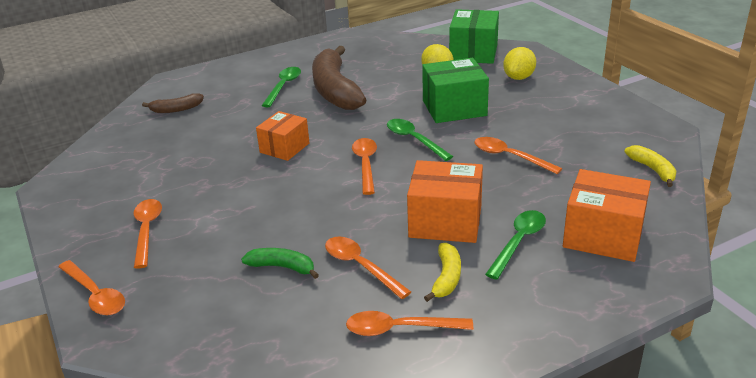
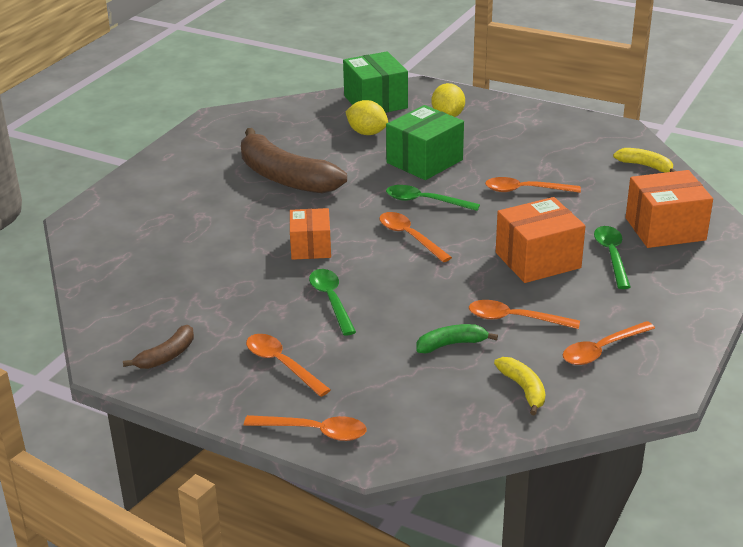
camera: 35 degrees left, 0 degrees up
(176, 109) = (134, 247): brown banana -> brown banana (167, 356)
(284, 86) = (223, 189): green spoon -> green spoon (331, 300)
(446, 277) = (590, 301): yellow banana -> yellow banana (523, 389)

